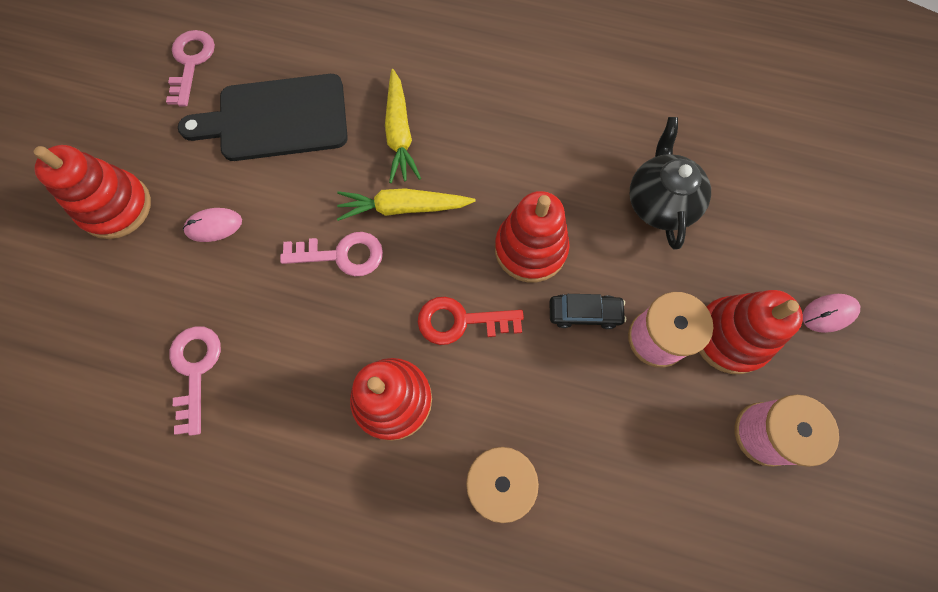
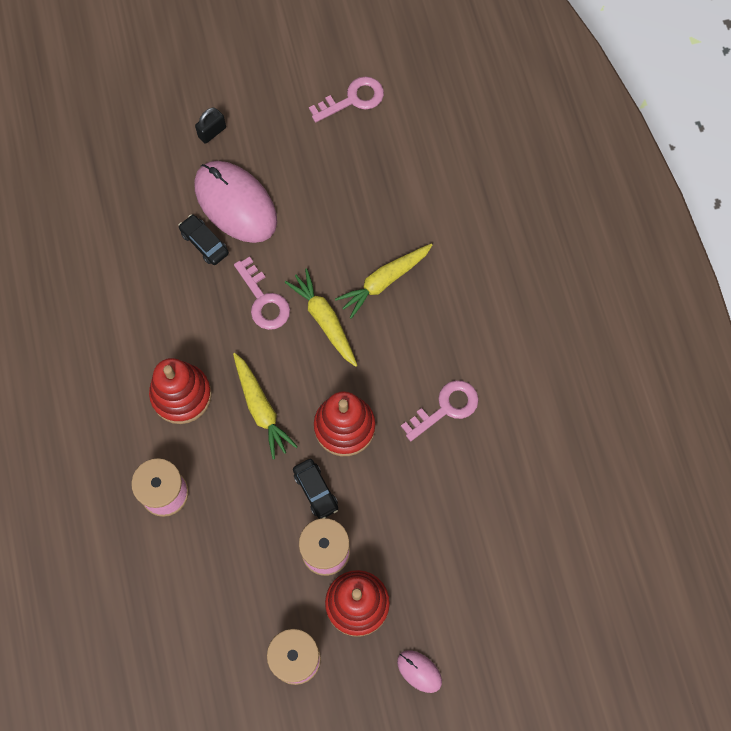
camera: 60 degrees right, 0 degrees up
(116, 207) = (212, 132): red stacking toy -> black padlock
(195, 370) = (132, 260): pink key -> pink key (446, 408)
(214, 226) = (235, 203): pink mouse -> pink mouse, size x2.25
(234, 281) = (204, 243): none -> black car
(276, 119) = (343, 189): black cutting board -> none
(461, 321) = (261, 408): red key -> yellow carrot
(660, 202) = (441, 503): black teapot -> none

